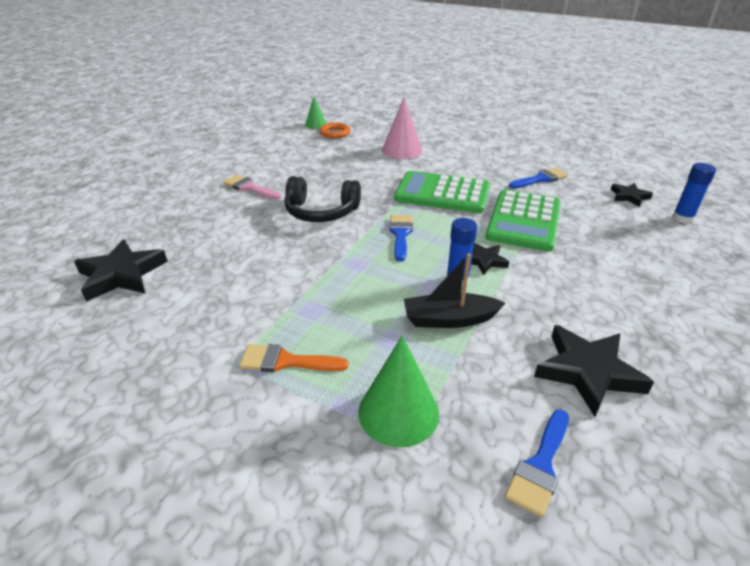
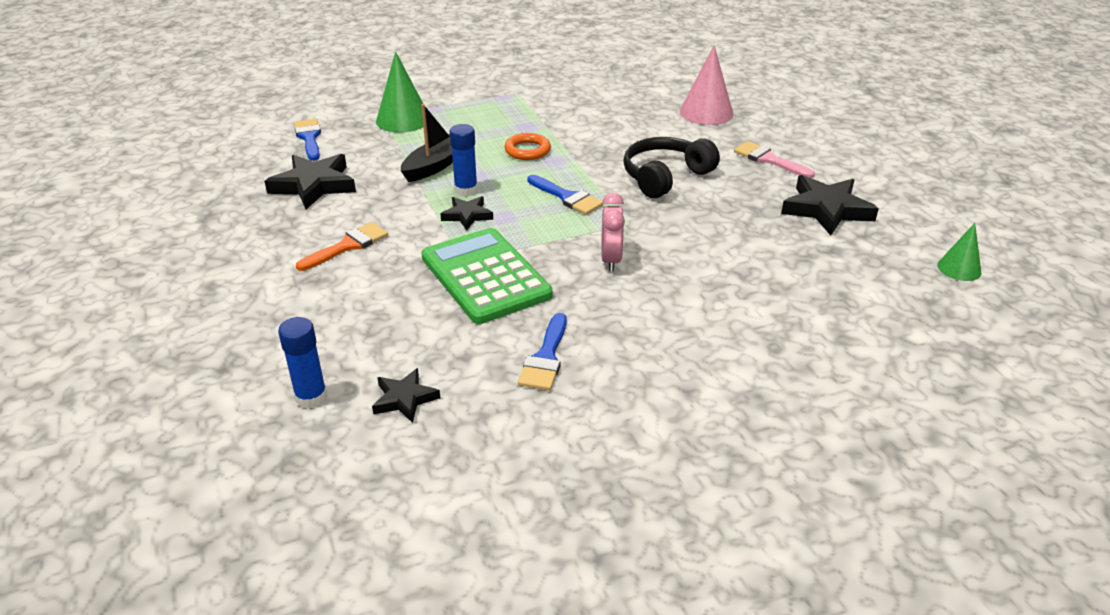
camera: 130 degrees right, 0 degrees up
(122, 275) = (669, 82): black star -> black star (826, 209)
(249, 188) = (769, 160): pink brush -> pink brush turned 120 degrees counterclockwise
(286, 361) = (493, 105): orange brush -> orange brush (348, 246)
(335, 133) = (901, 269): orange ring -> orange ring (527, 150)
(402, 150) = (773, 295): pink cone -> pink cone (706, 112)
(442, 193) = (611, 260): green calculator -> pink clock

